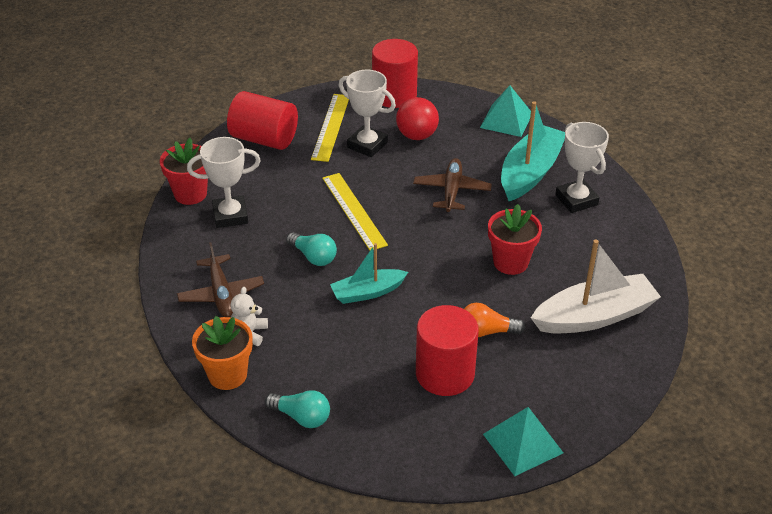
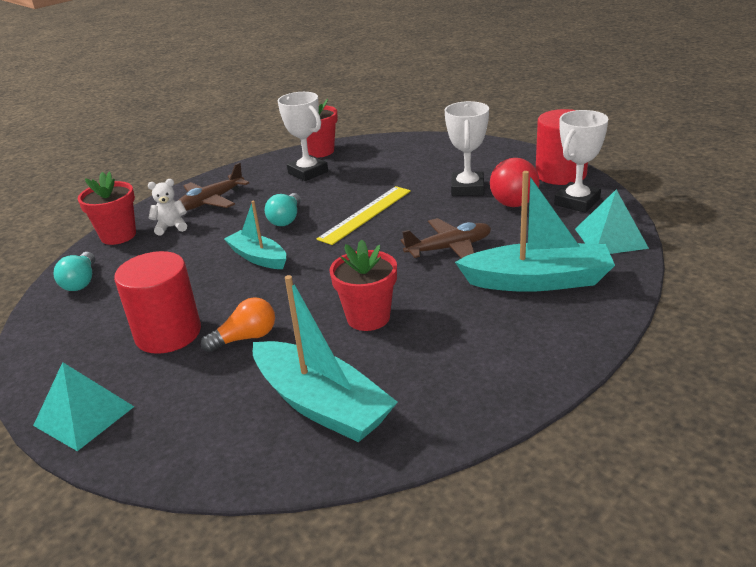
camera: 65 degrees right, 10 degrees down
(227, 375) = (118, 236): orange flower pot -> red flower pot
(264, 139) = (419, 150): red cylinder -> none
(331, 127) = (472, 166): yellow ruler -> none
(486, 331) = (245, 338): orange light bulb -> orange light bulb turned 90 degrees clockwise
(576, 200) = (525, 326): white trophy -> white trophy (577, 202)
(594, 316) = (321, 405): white boat -> turquoise boat

